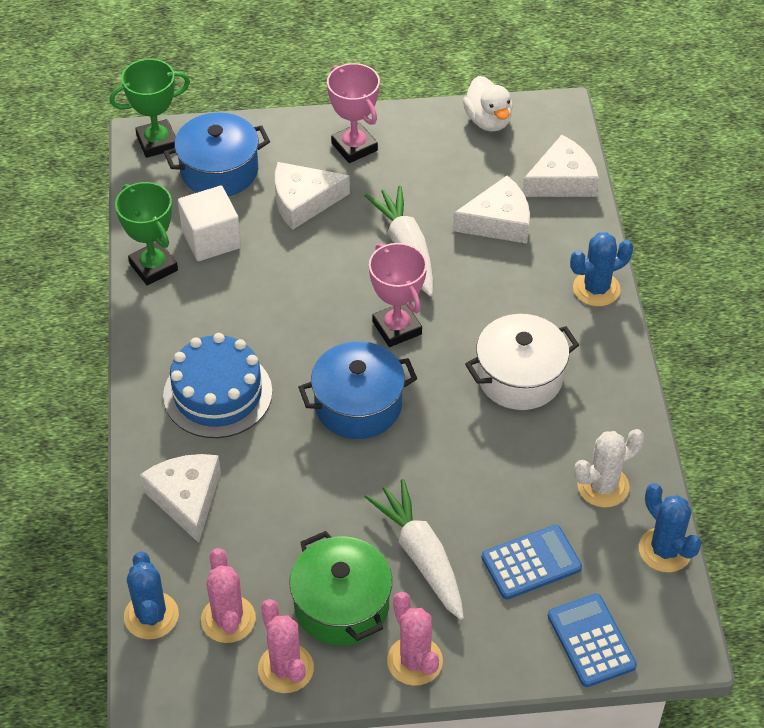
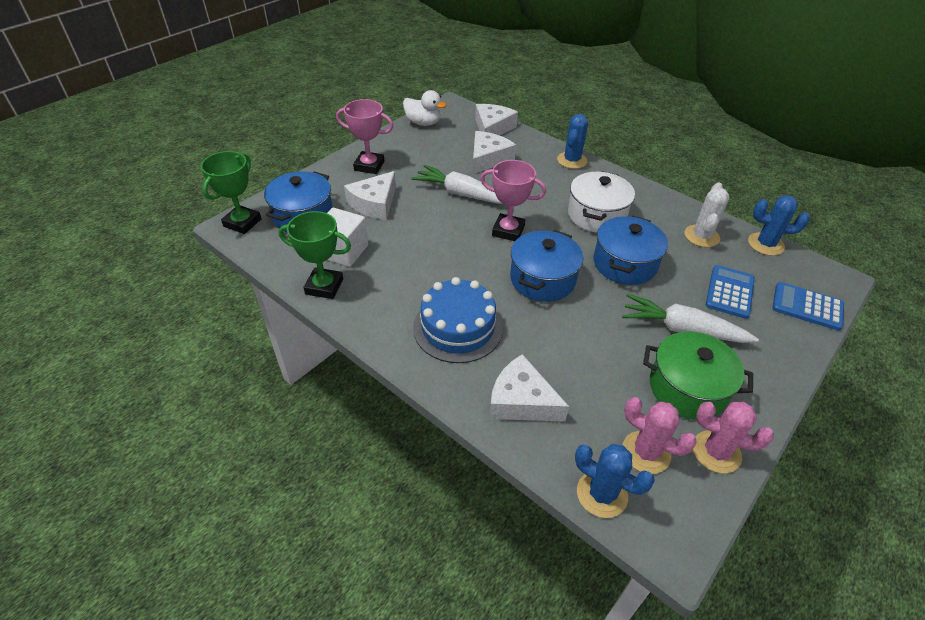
camera: 45 degrees left, 5 degrees down
(414, 661) = (762, 386): pink cactus -> none
(466, 451) = (624, 263): none -> blue pot

